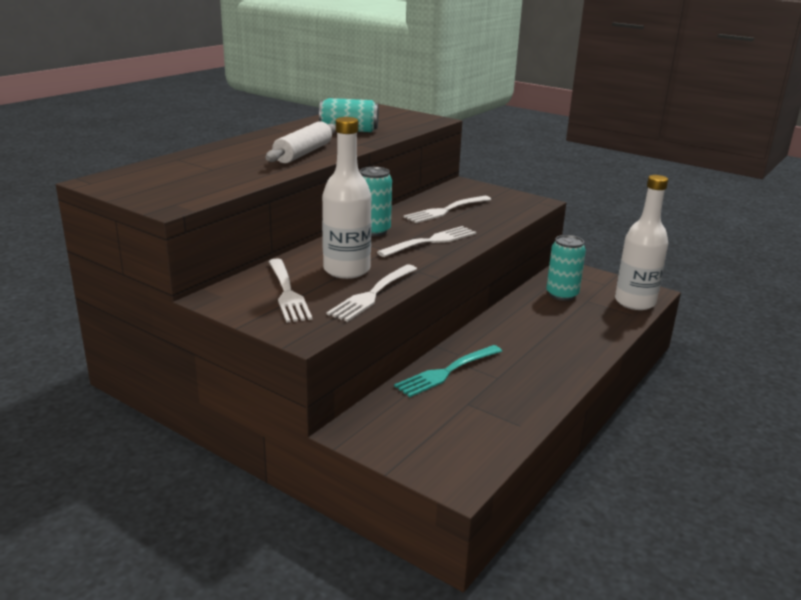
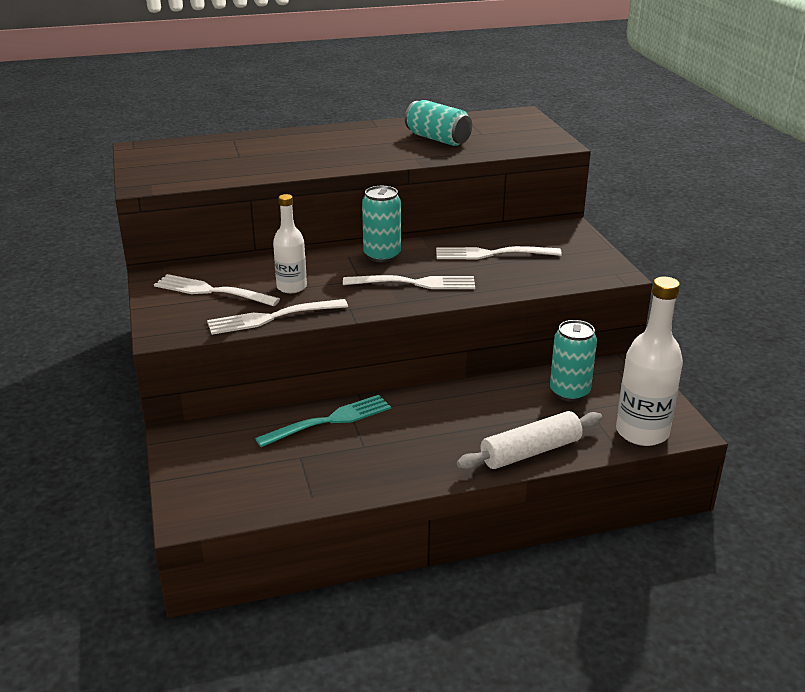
camera: 40 degrees right, 5 degrees up
(287, 292) = (213, 291): white fork -> white fork turned 90 degrees clockwise
(303, 153) = (342, 157): white rolling pin -> white rolling pin (530, 451)
(346, 270) = (291, 287): white bottle -> white bottle, size x0.62
(447, 371) = (329, 421): turquoise fork -> turquoise fork turned 150 degrees clockwise

